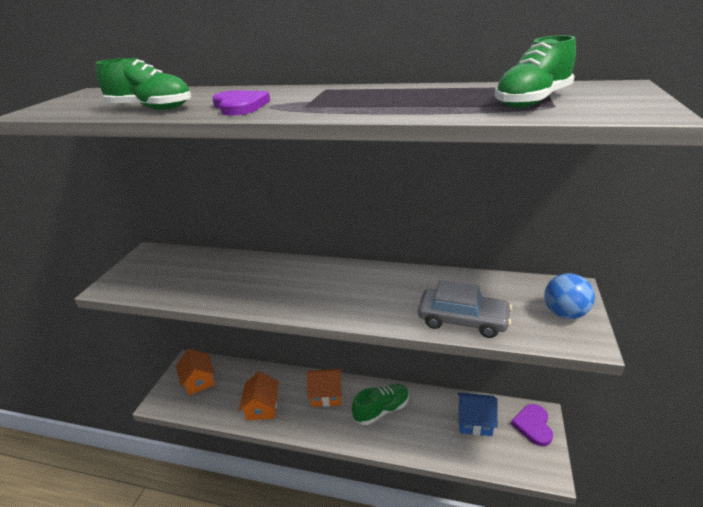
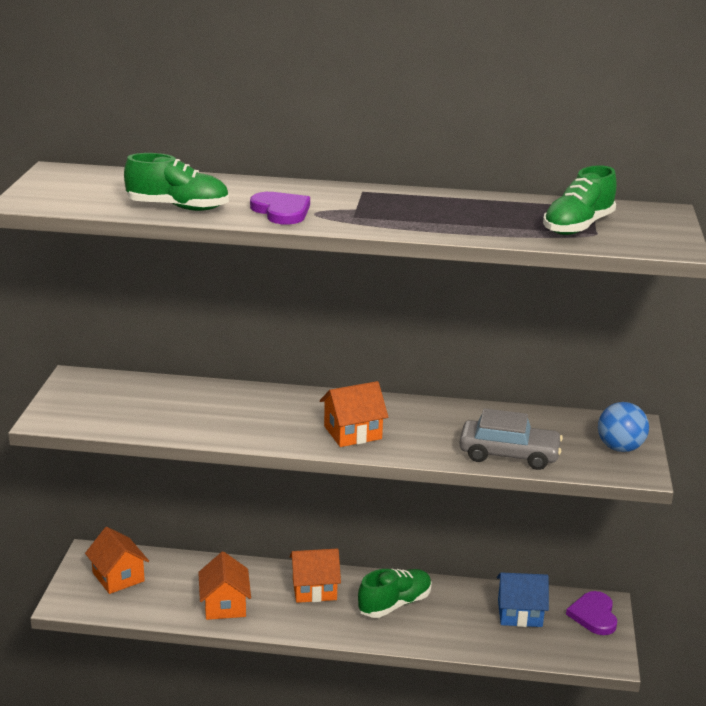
camera: 10 degrees left, 5 degrees down
(332, 298) = (352, 432): none -> orange house

